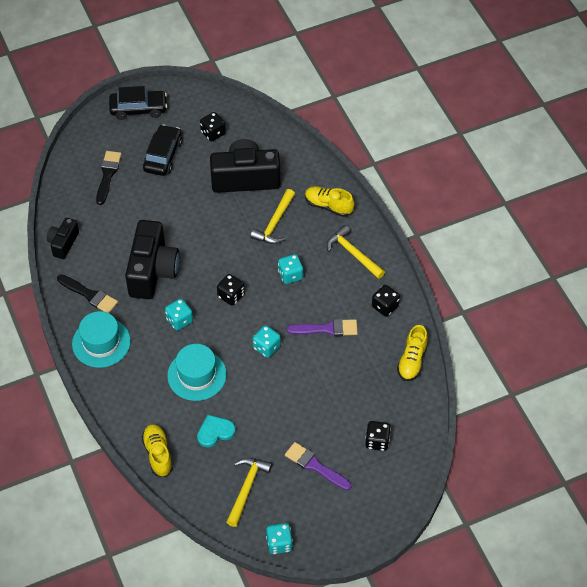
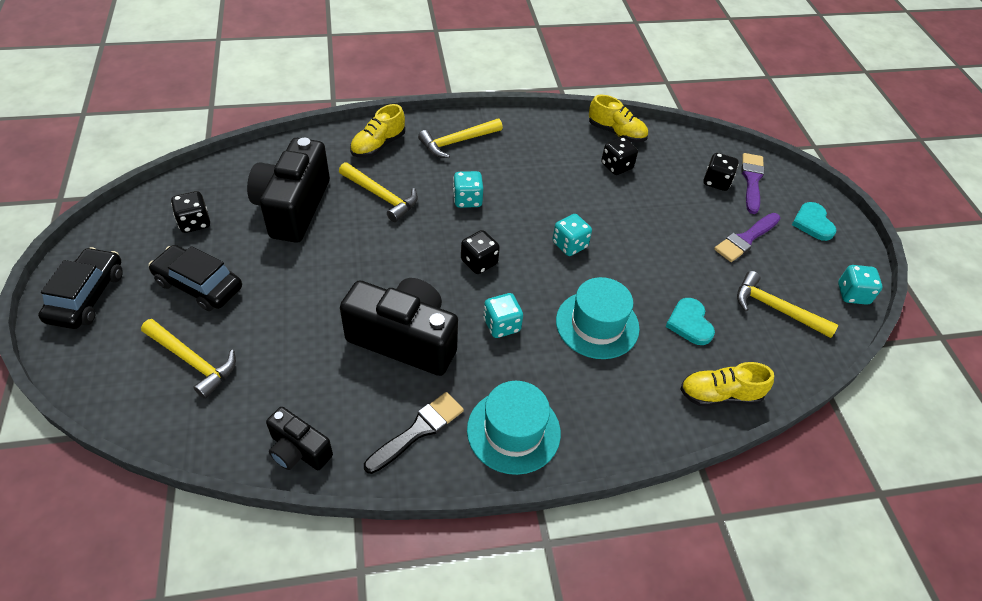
camera: 80 degrees left, 5 degrees down
(108, 175) = (192, 361): black brush -> yellow hammer
(327, 329) = (557, 186): purple brush -> purple brush (752, 180)
(352, 516) = (812, 223): none -> turquoise heart
(385, 306) = (539, 135): black dice -> black dice (616, 166)

